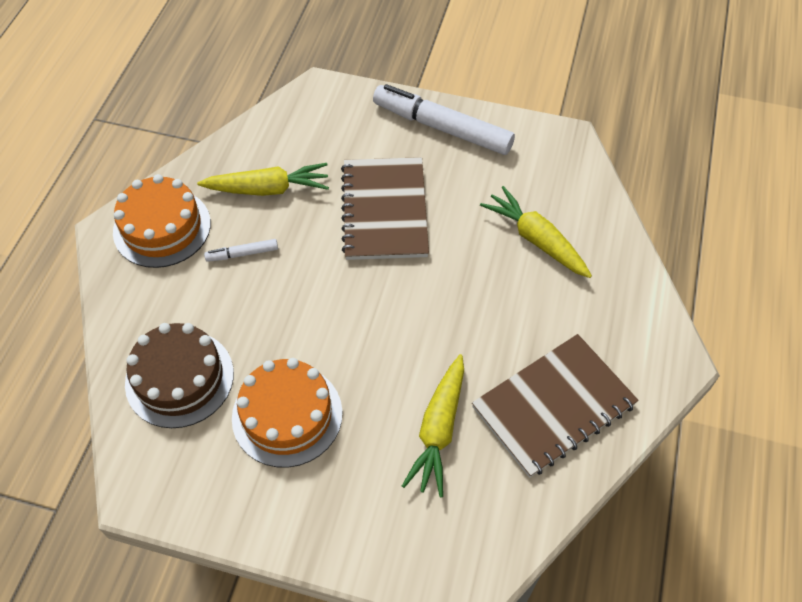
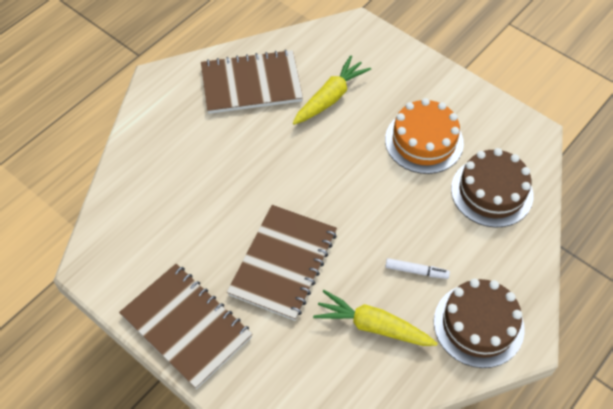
camera: 155 degrees left, 0 degrees up
(162, 227) = (478, 325): orange cake -> brown cake
(442, 128) = (186, 326): white marker -> brown notebook
(535, 239) = (182, 191): yellow carrot -> none

